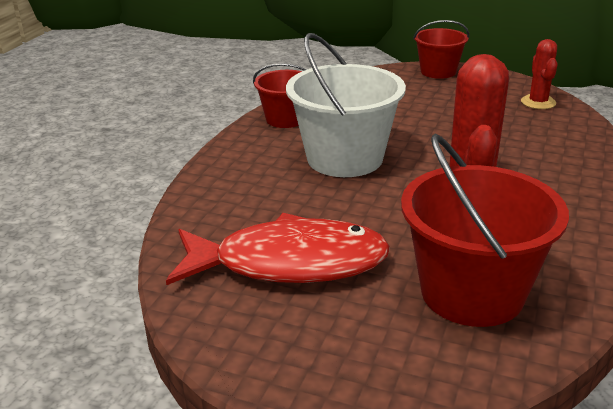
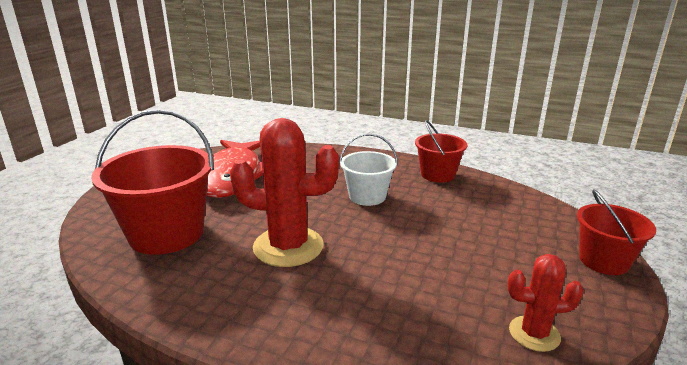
camera: 90 degrees right, 5 degrees down
(345, 158) = (367, 196): white bucket -> white bucket, size x0.58

